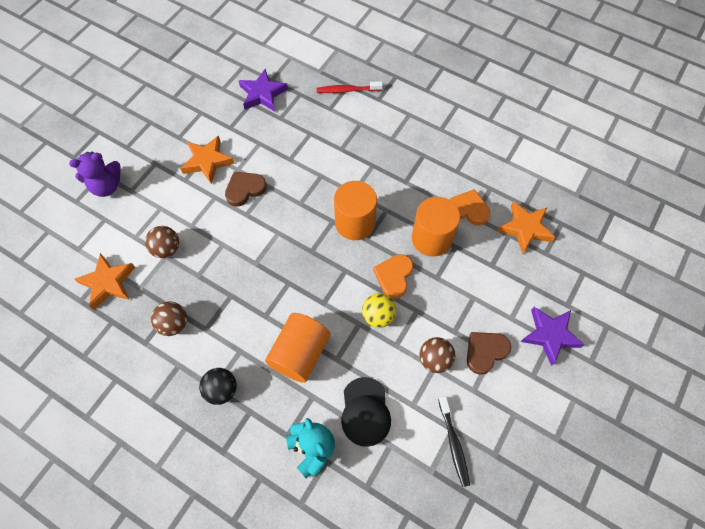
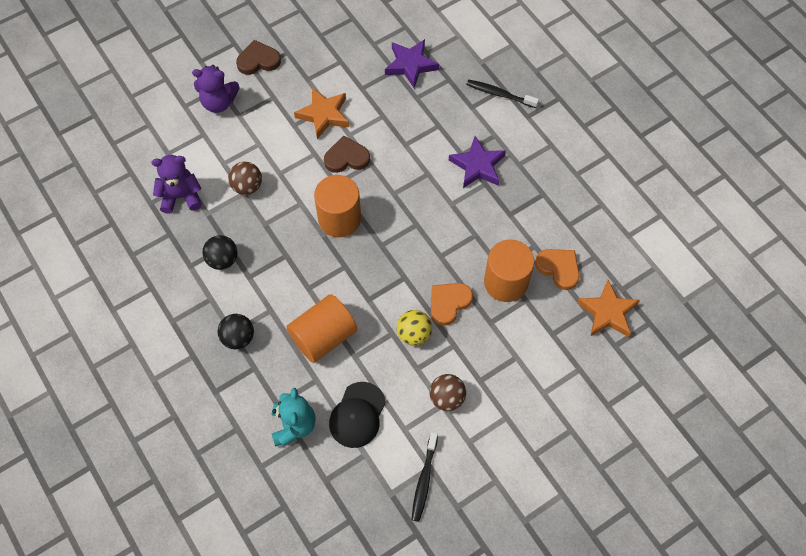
camera: 25 degrees right, 0 degrees up
(108, 283) = (181, 196): orange star -> purple teddy bear
(173, 324) = (222, 260): brown ball -> black ball
(347, 90) = (500, 94): red toothbrush -> black toothbrush
(355, 223) = (437, 235): orange cylinder -> orange cylinder (339, 218)
(485, 352) = (499, 412): brown heart -> brown heart (258, 60)
(550, 335) = (573, 425): purple star -> purple star (477, 166)

